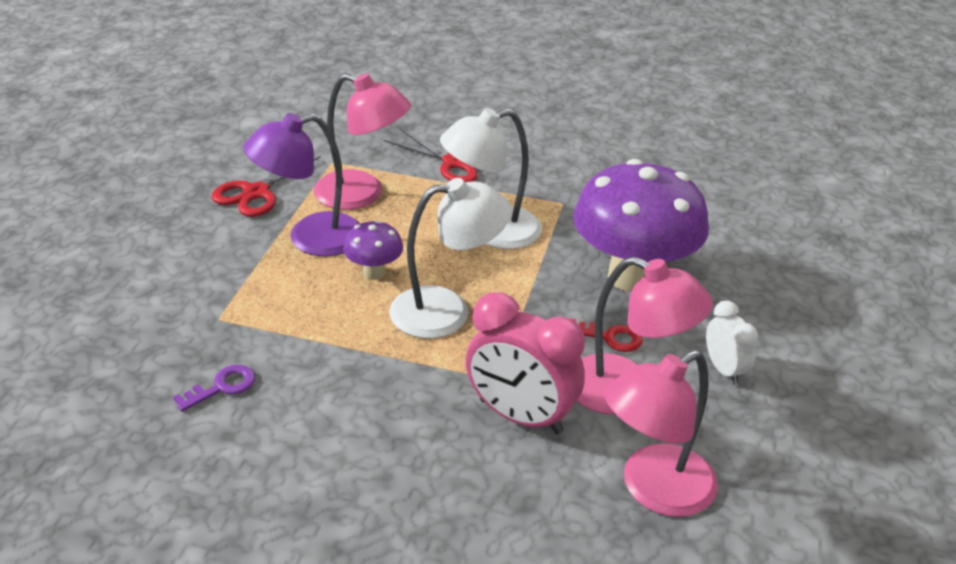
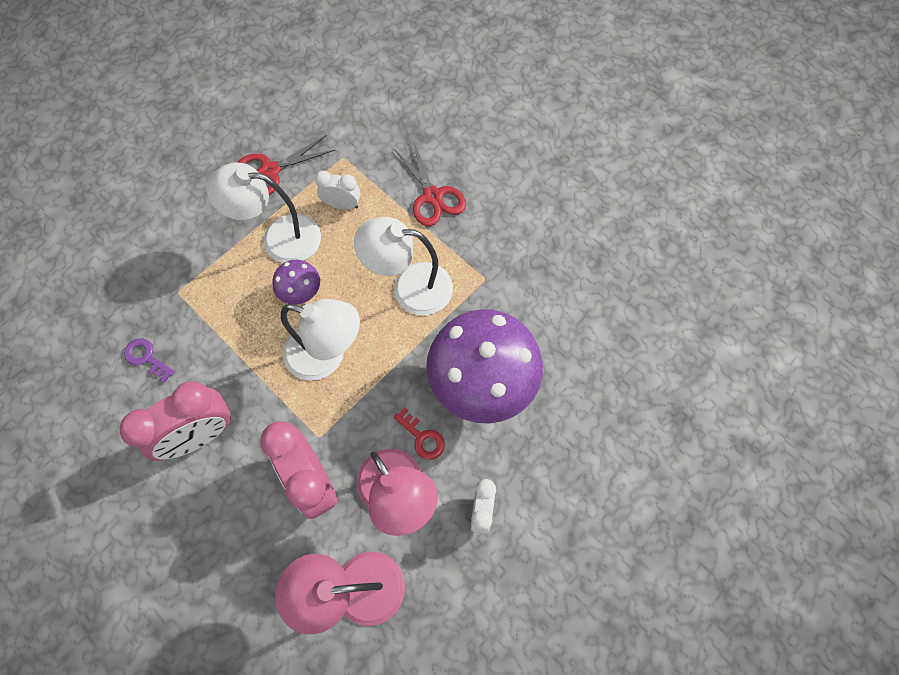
camera: 30 degrees right, 30 degrees up
(222, 387) = (146, 358): purple key -> purple key turned 135 degrees counterclockwise
(310, 238) = (279, 238): purple lamp -> white lamp
(350, 429) = (200, 435): none -> pink clock
(362, 194) = (342, 205): pink lamp -> white clock

